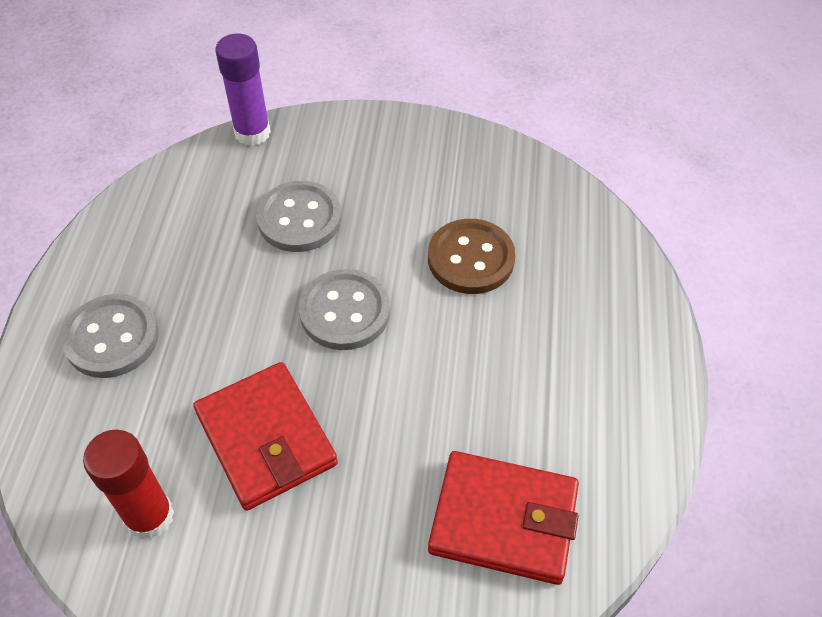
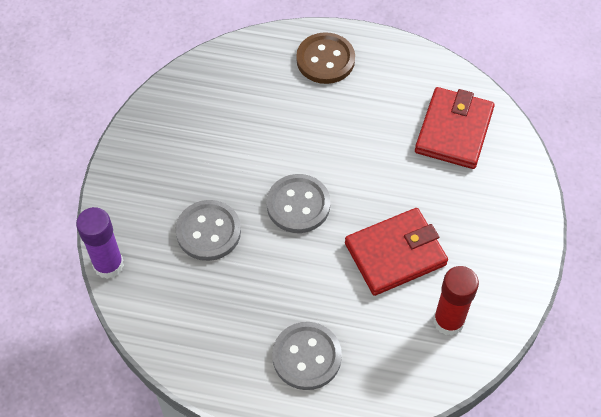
camera: 85 degrees left, 5 degrees up
(471, 258) = (261, 127): brown button -> brown button (325, 60)

